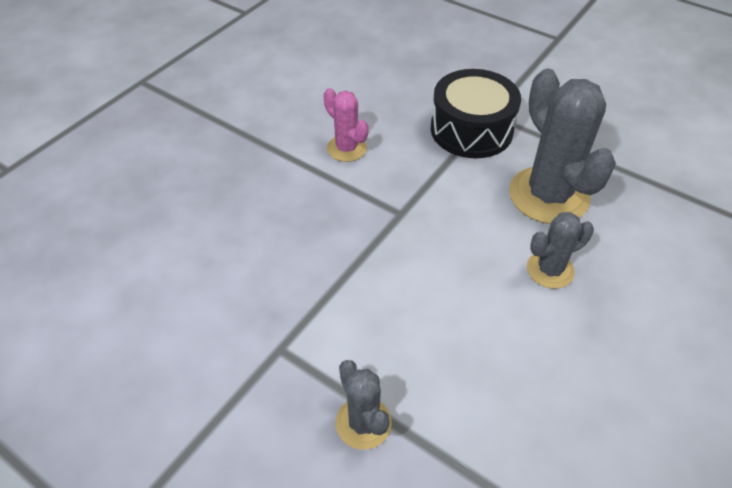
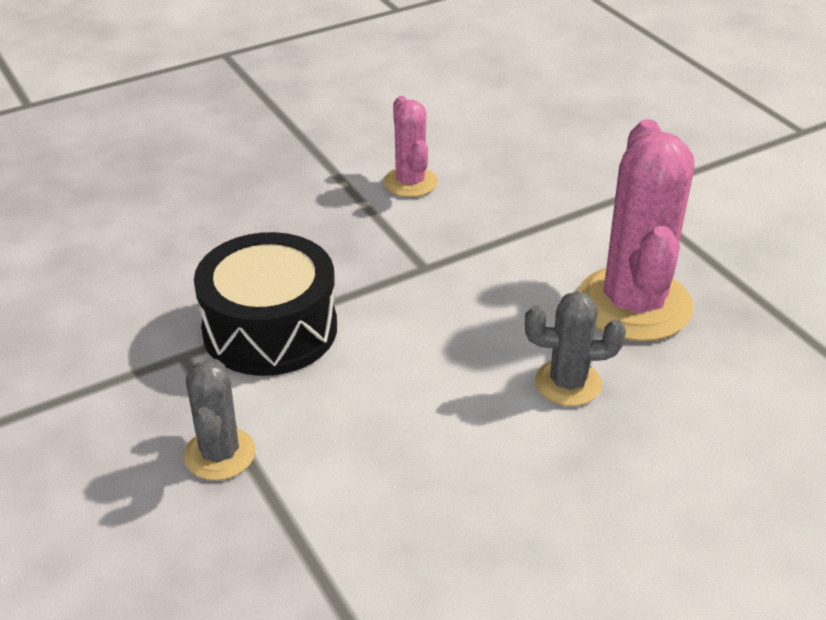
camera: 25 degrees right, 10 degrees down
(471, 130) = (587, 205): black drum -> black drum (270, 329)
(548, 195) = (634, 304): grey cactus -> pink cactus

